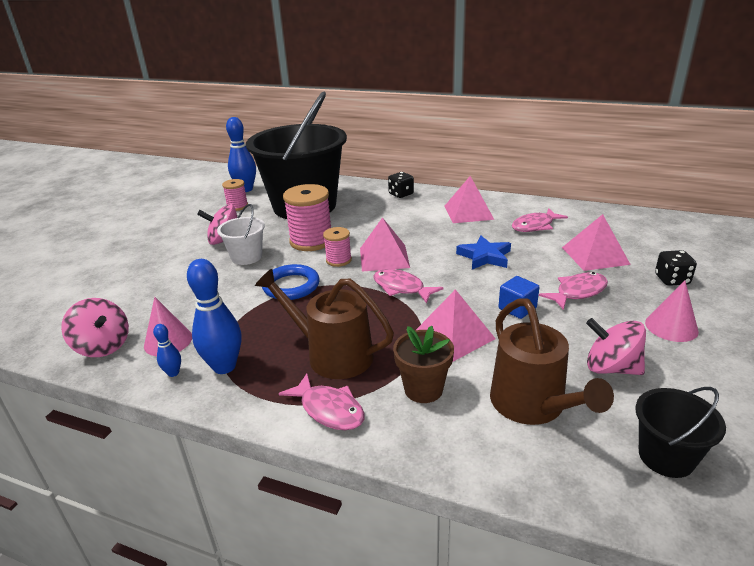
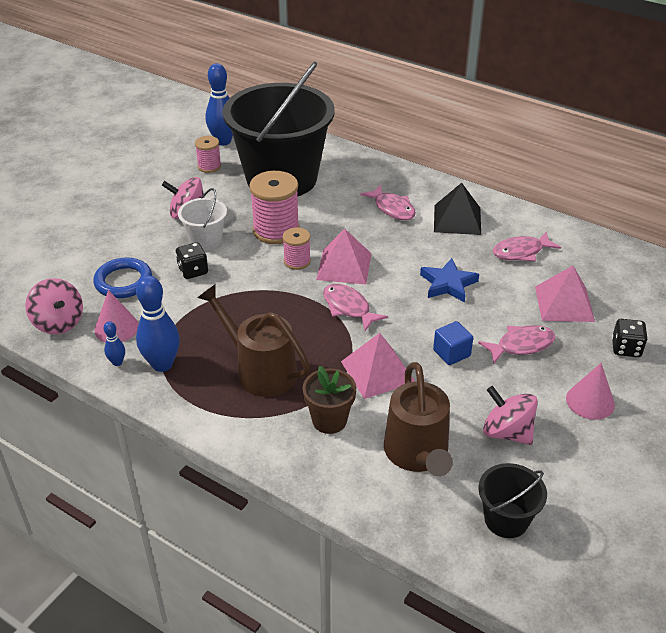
camera: 10 degrees right, 10 degrees up
(291, 286) = (241, 285): blue ring -> blue ring (123, 281)
(329, 409) = (242, 423): pink fish -> pink fish (392, 208)
(401, 194) = (393, 179): black dice -> black dice (193, 271)
(468, 212) = (457, 219): pink pyramid -> black pyramid

